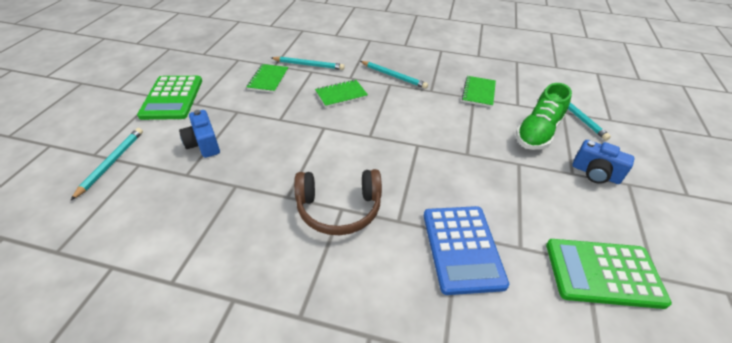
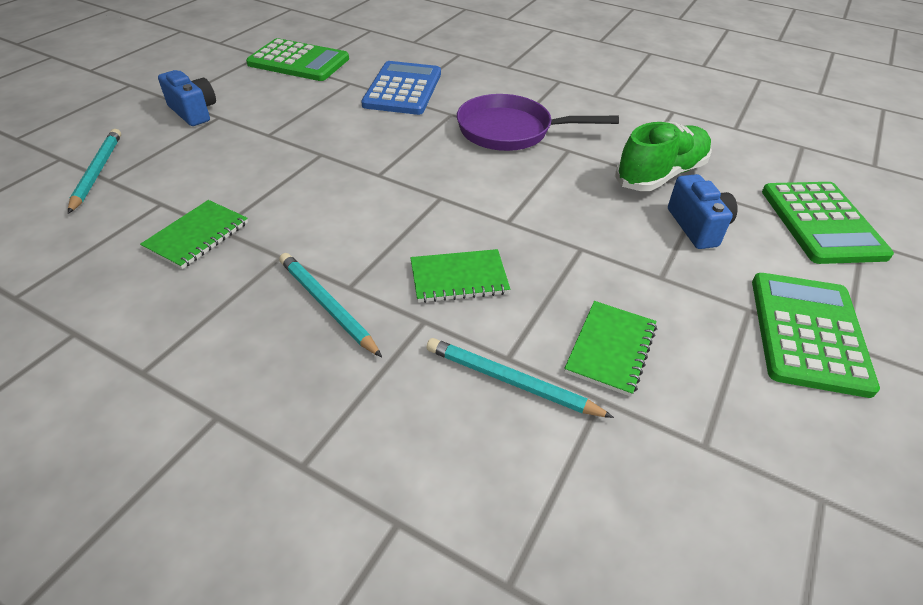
camera: 165 degrees left, 0 degrees up
(112, 163) = (822, 223): turquoise pencil -> green calculator
(339, 209) = (510, 131): brown headphones -> purple pan
(537, 132) = (193, 160): green shoe -> green shoe (660, 175)

